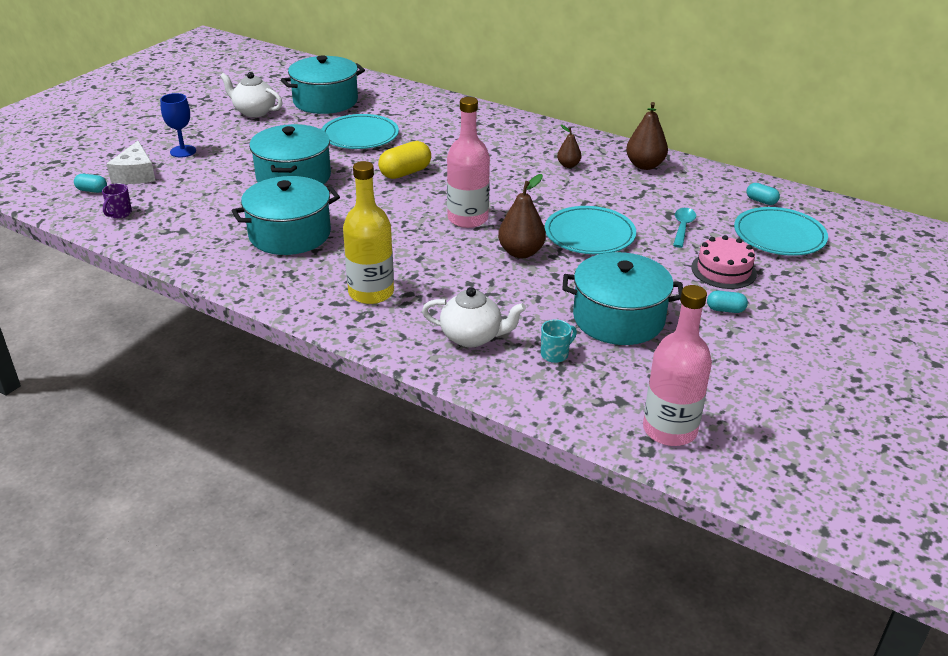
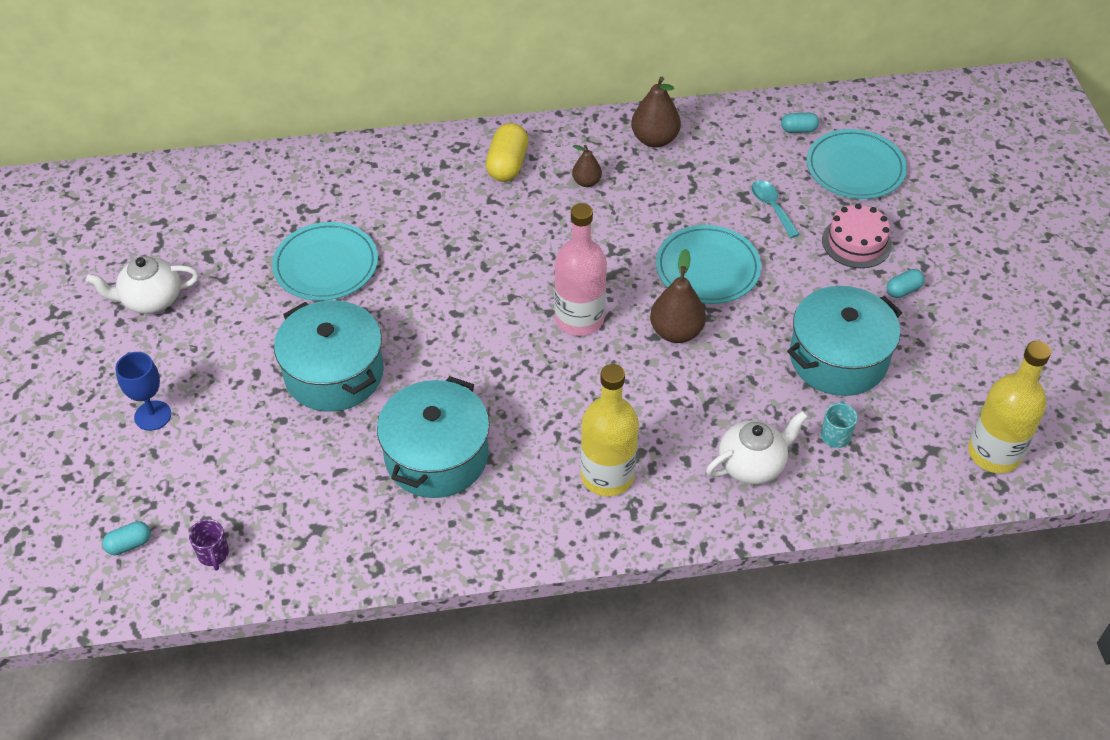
camera: 40 degrees left, 15 degrees up
(136, 174) = (147, 486): white cheese -> none
(325, 101) = (214, 232): turquoise pot -> none
(405, 173) = (443, 292): yellow capsule -> yellow capsule (507, 165)
(669, 430) = (994, 453): pink bottle -> yellow bottle

